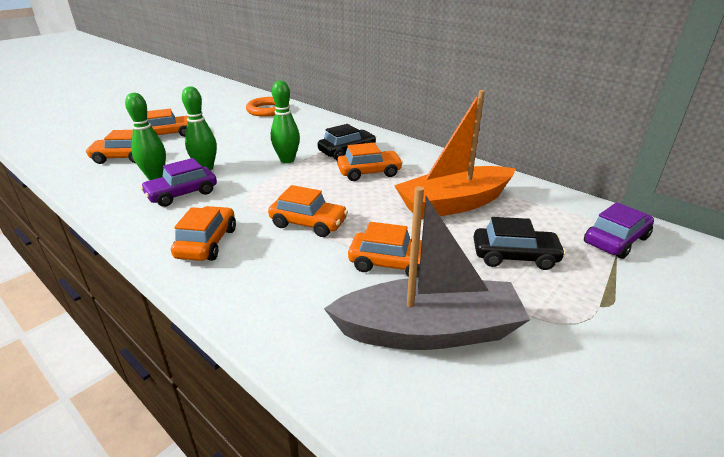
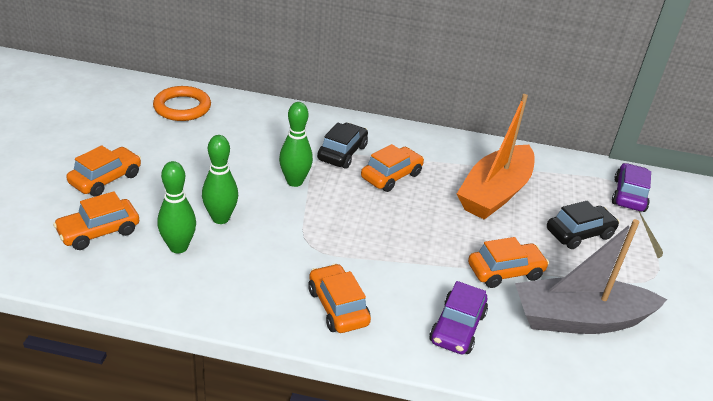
camera: 35 degrees left, 5 degrees up
(182, 194) = (239, 260): purple car -> purple car (457, 328)
(308, 223) = (401, 254): orange car -> none
(429, 331) = (579, 319): grey boat -> grey boat turned 150 degrees counterclockwise

